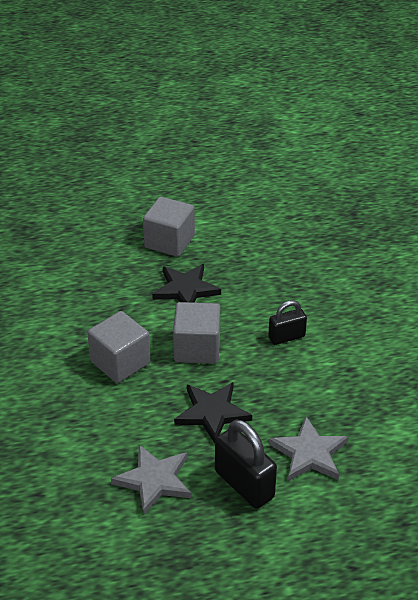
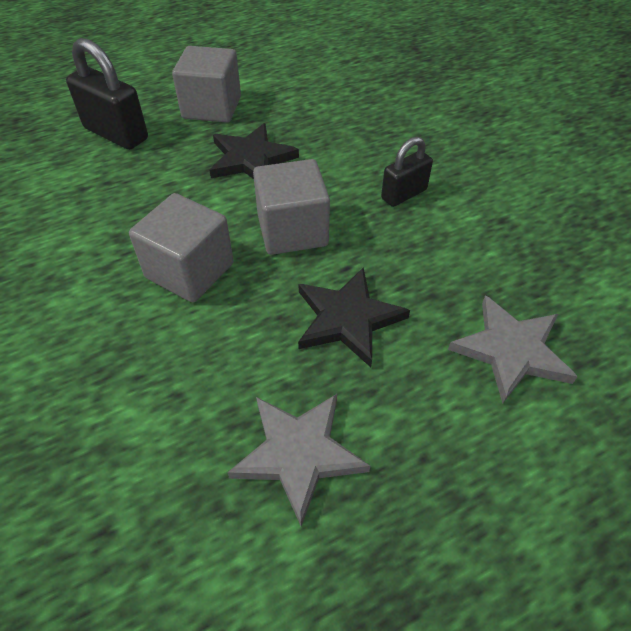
camera: 15 degrees left, 10 degrees up
(244, 484) = (441, 425): black padlock -> black padlock (116, 134)

